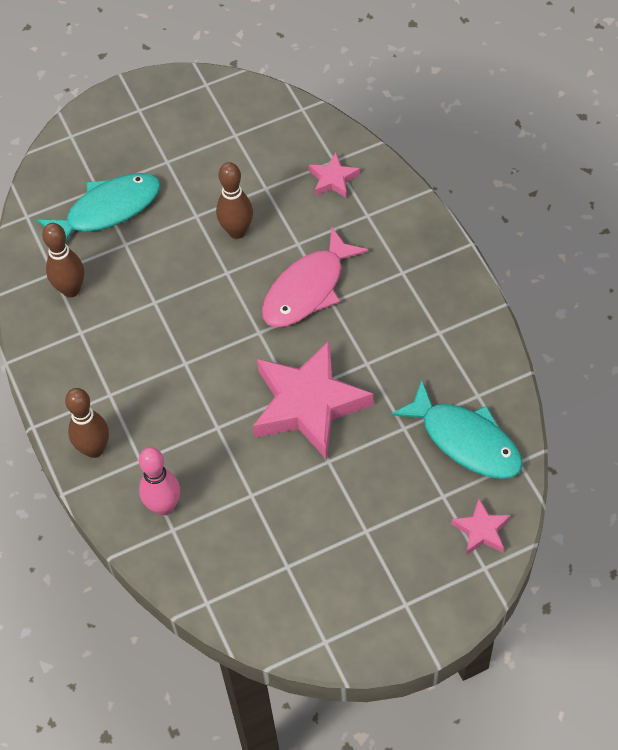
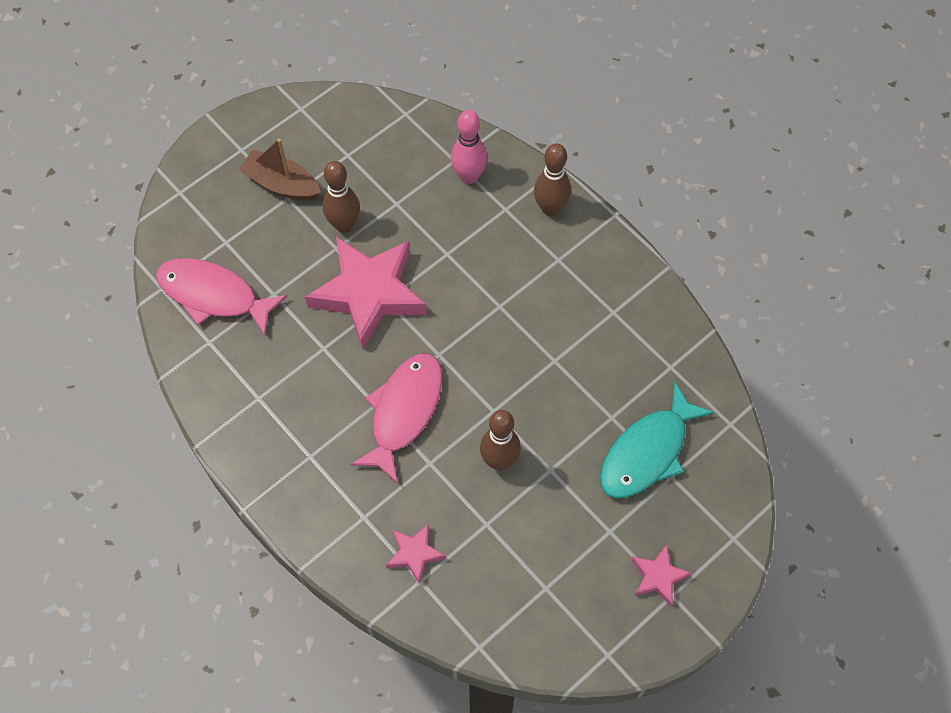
camera: 160 degrees right, 5 degrees up
(71, 289) = (643, 353): brown bowling pin -> brown bowling pin (344, 225)
(369, 548) = (282, 184): none -> brown boat
(465, 440) = (214, 295): turquoise fish -> pink fish
(481, 530) = (186, 220): pink star -> pink star (658, 577)

